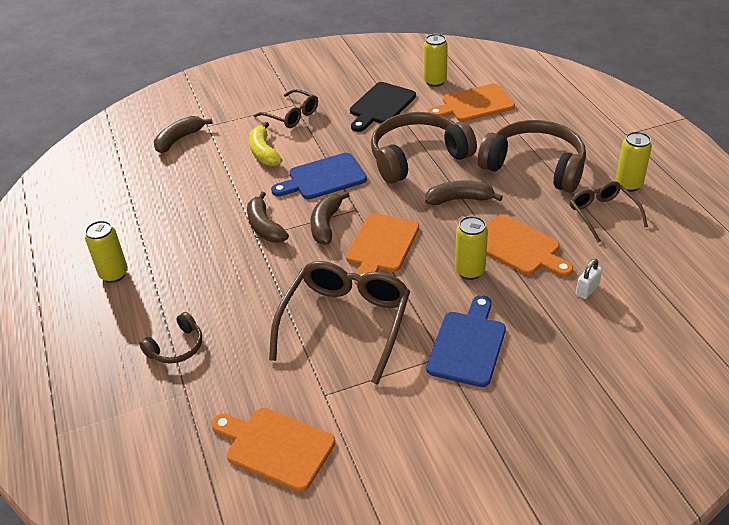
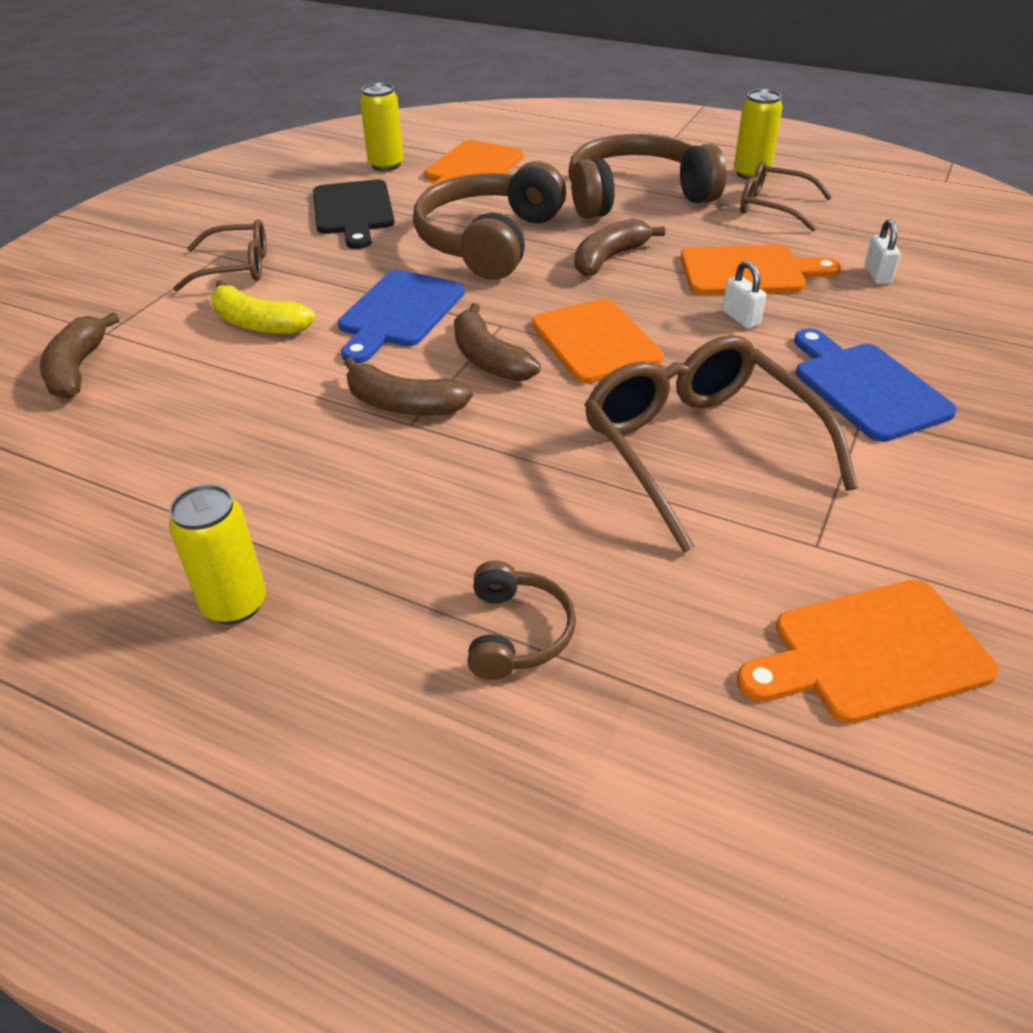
camera: 45 degrees left, 0 degrees up
(469, 271) = (741, 318): yellow can -> white padlock

